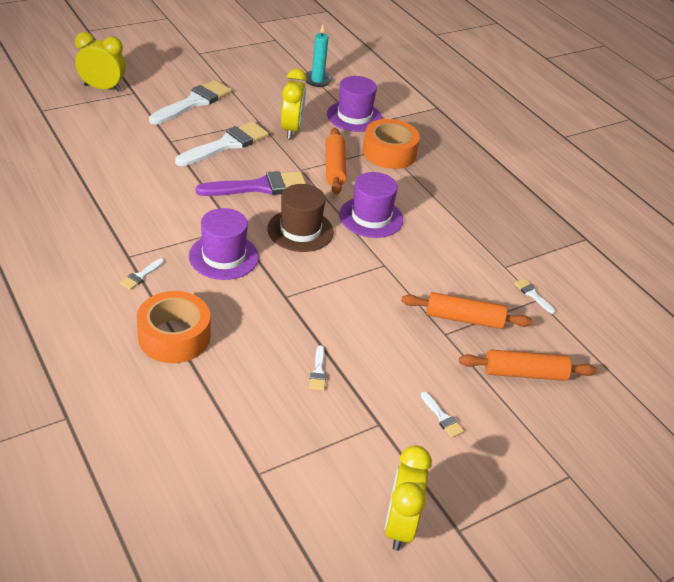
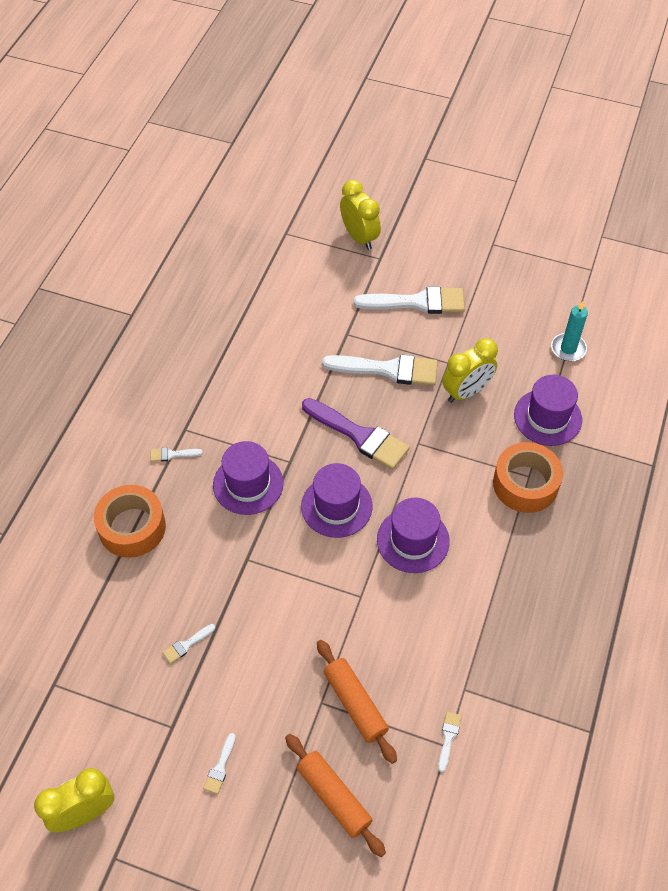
camera: 55 degrees right, 15 degrees up
(300, 230) = (336, 506): brown hat -> purple hat
(334, 167) = (450, 463): orange rolling pin -> none

